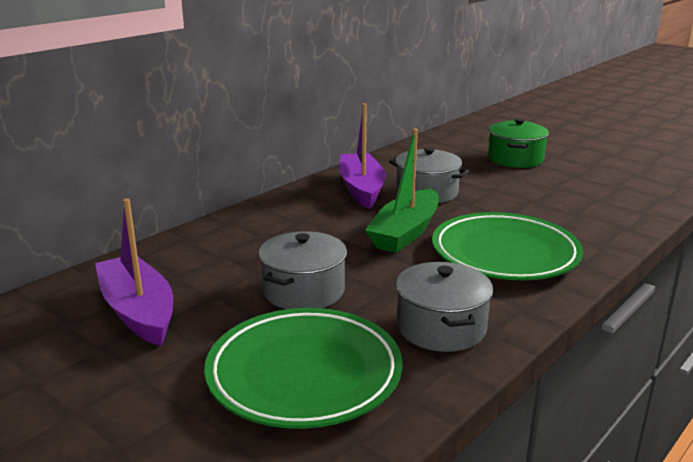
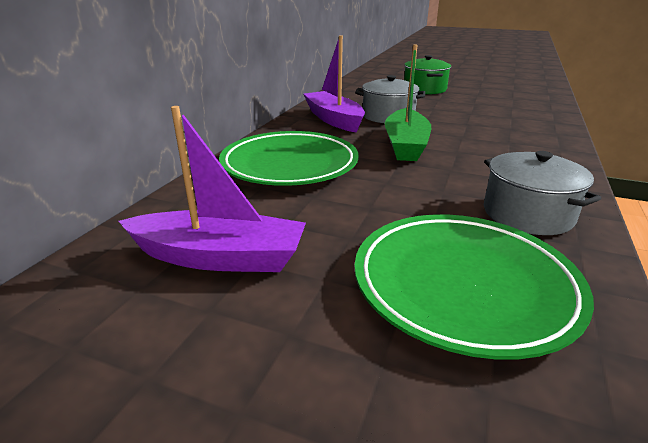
camera: 20 degrees left, 5 degrees up
(138, 311) = (219, 257): purple boat -> purple boat turned 150 degrees clockwise
(304, 291) = (373, 205): grey pot -> none
(504, 254) = (499, 149): green plate -> green plate (289, 165)

